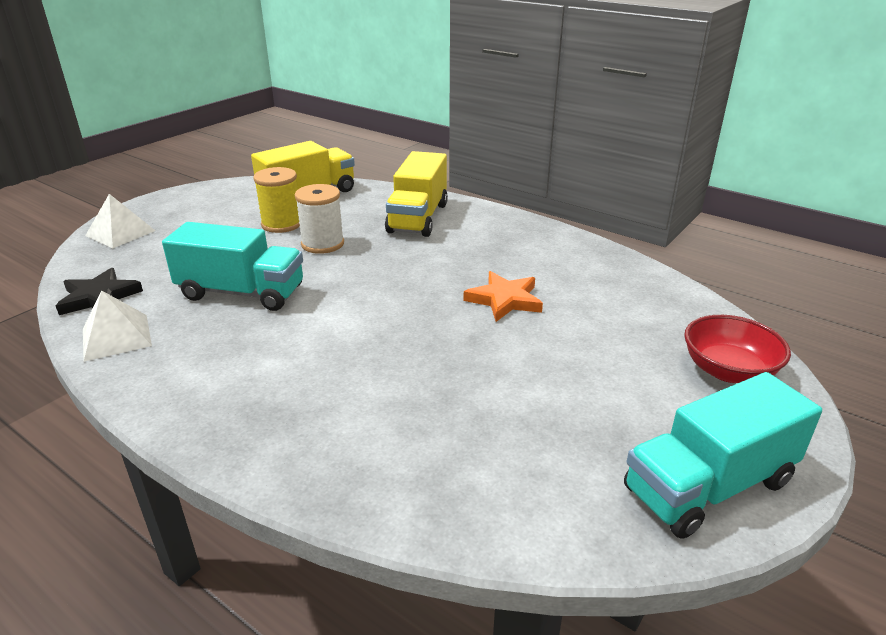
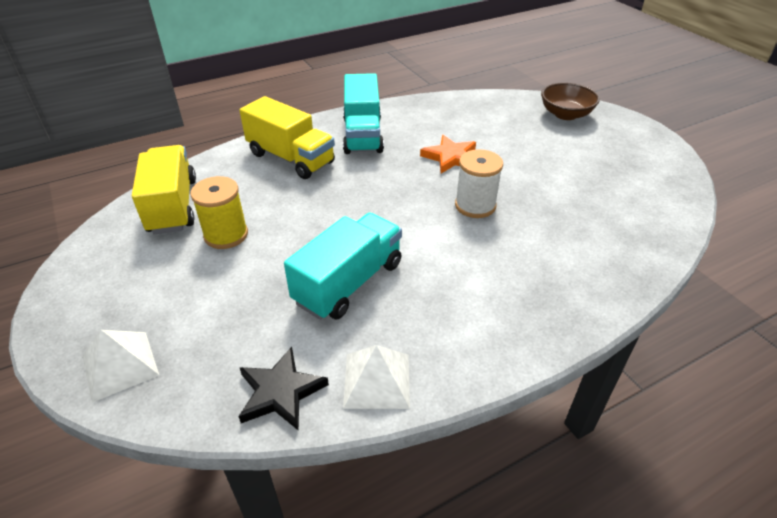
camera: 65 degrees left, 10 degrees up
(322, 244) = (293, 218): white spool -> white spool (475, 205)
(708, 486) = (653, 154): turquoise truck -> turquoise truck (362, 135)
(728, 370) = (565, 114): red bowl -> brown bowl

